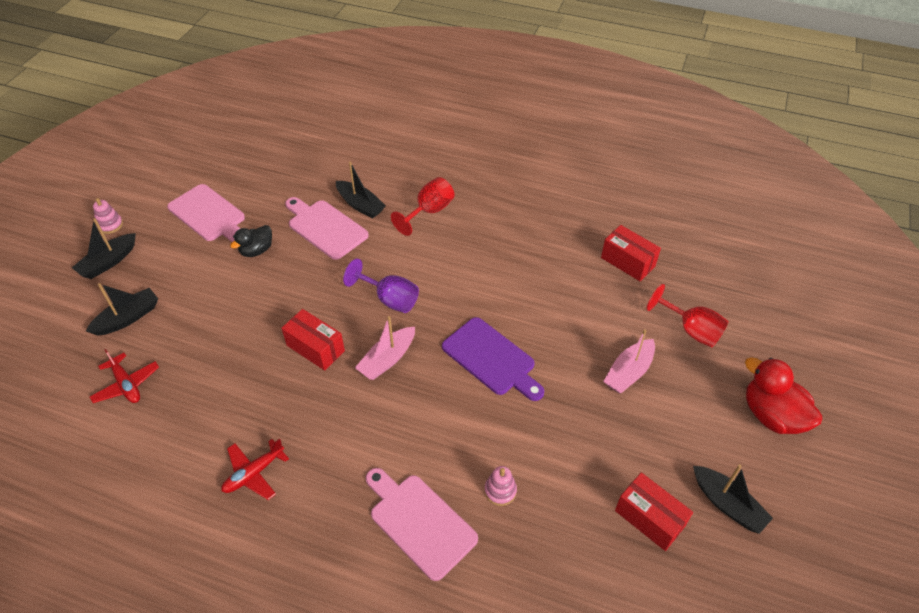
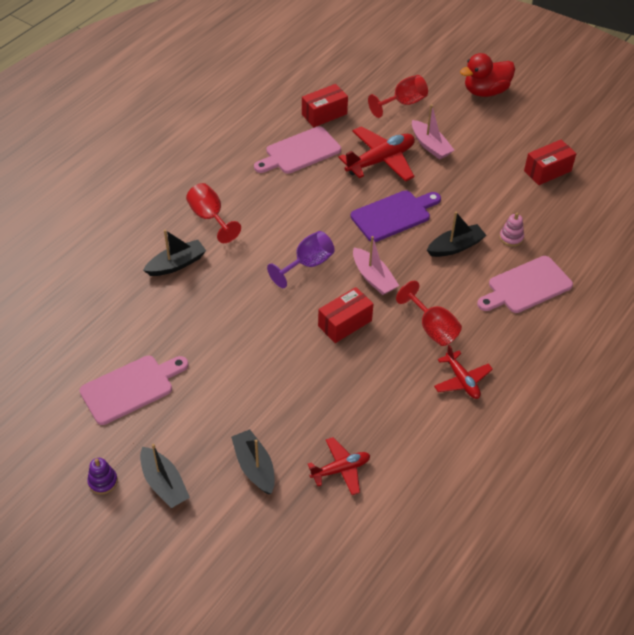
camera: 75 degrees left, 0 degrees up
(110, 225) = (103, 481): pink stacking toy -> purple stacking toy
(256, 250) = (204, 352): black duck -> none
(325, 227) = (196, 295): pink cutting board -> pink cutting board (300, 152)
(326, 430) = (432, 328): none -> red goblet
(576, 328) = (380, 161): none -> red plane
(727, 504) = (545, 133): black boat -> black boat (455, 247)

